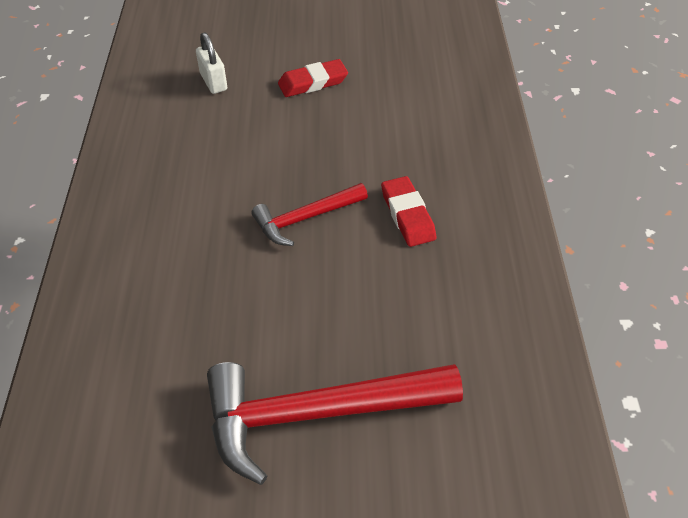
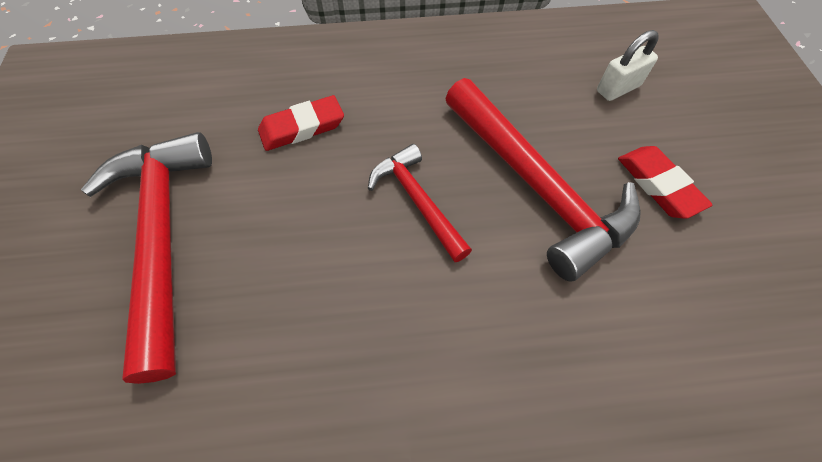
camera: 85 degrees right, 10 degrees up
(303, 145) = (537, 186): none -> red hammer
(407, 215) = (436, 316): red eraser -> red eraser (302, 127)

